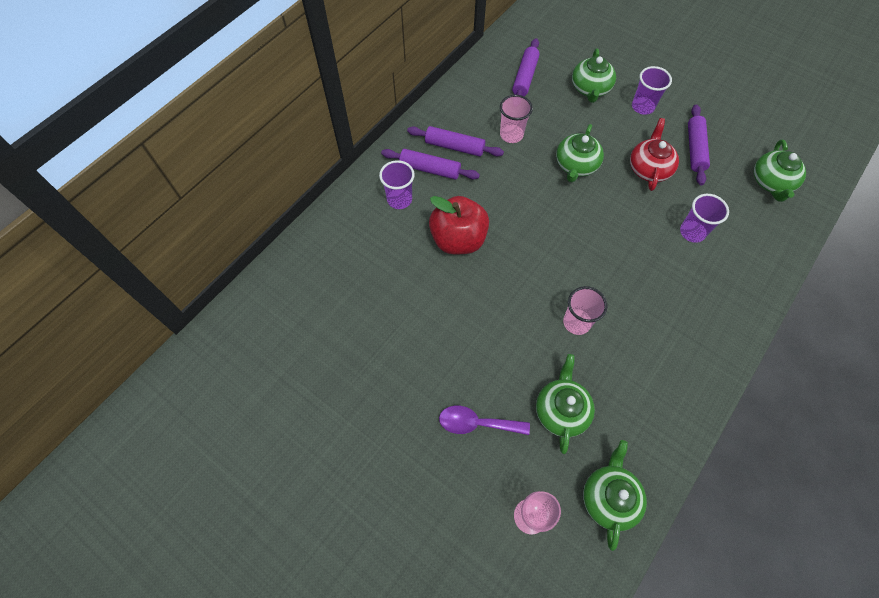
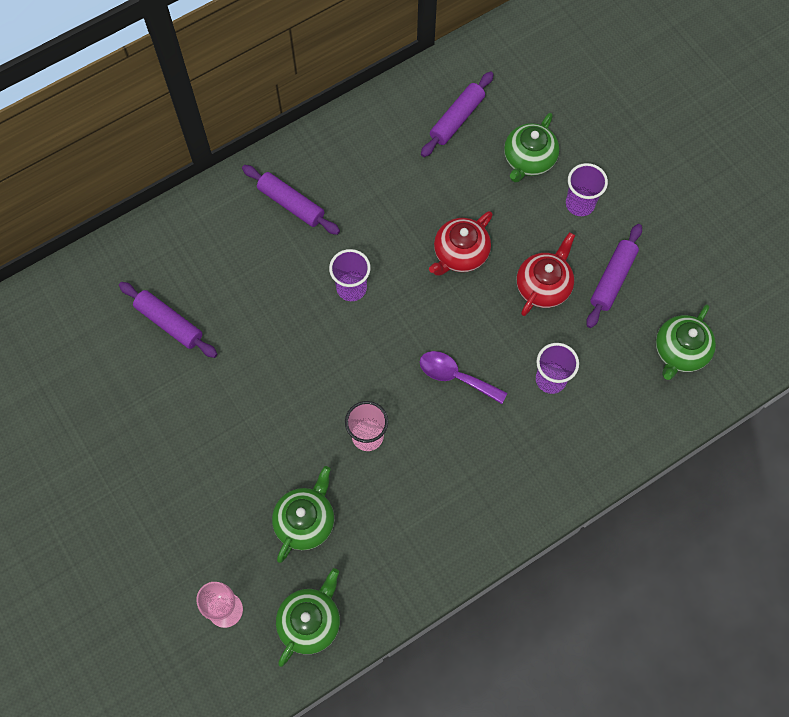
camera: 20 degrees right, 5 degrees up
(399, 199) = (241, 230): purple cup -> purple cup (351, 288)
(454, 147) = (331, 184): purple rolling pin -> purple rolling pin (169, 323)
(458, 239) = (285, 299): red apple -> none
(476, 423) = (214, 503): purple spoon -> purple spoon (455, 376)
(511, 135) = (404, 190): pink cup -> none
(576, 165) = (460, 254): green teapot -> red teapot

